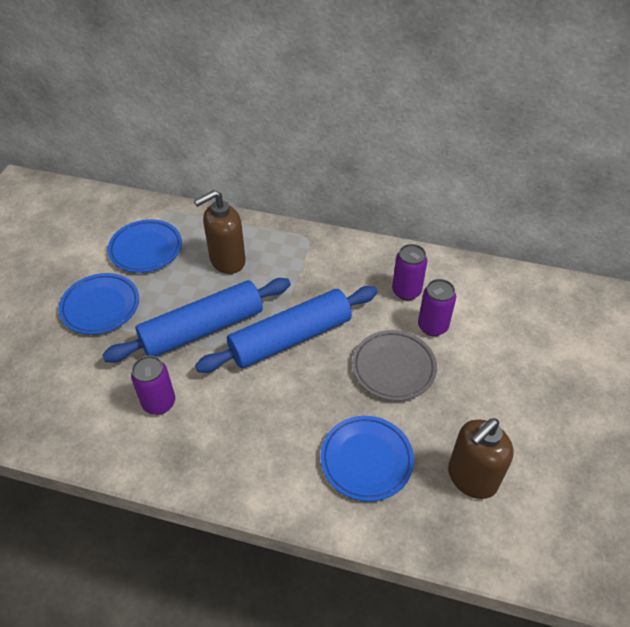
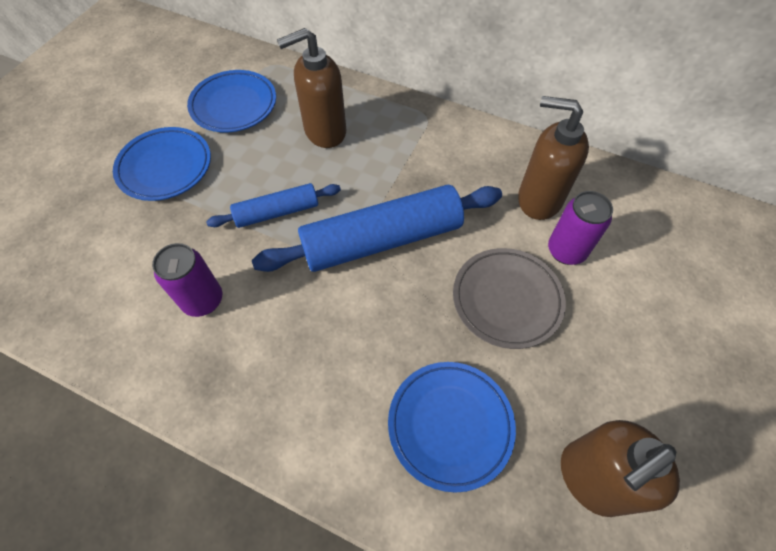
camera: 10 degrees right, 10 degrees up
(202, 329) = (277, 212): blue rolling pin -> blue rolling pin, size x0.55
(406, 291) = (538, 199): purple can -> brown soap dispenser

